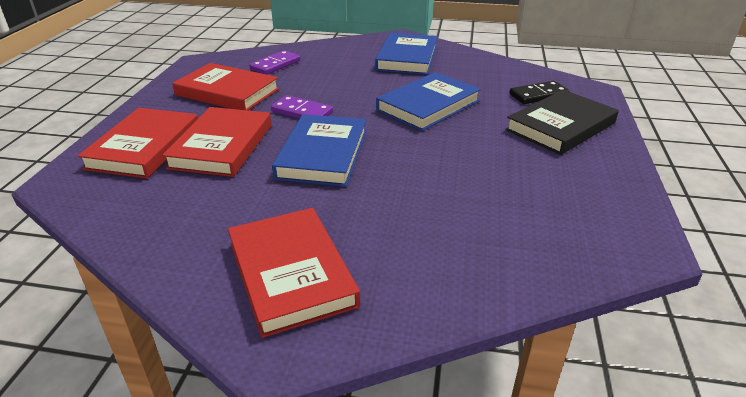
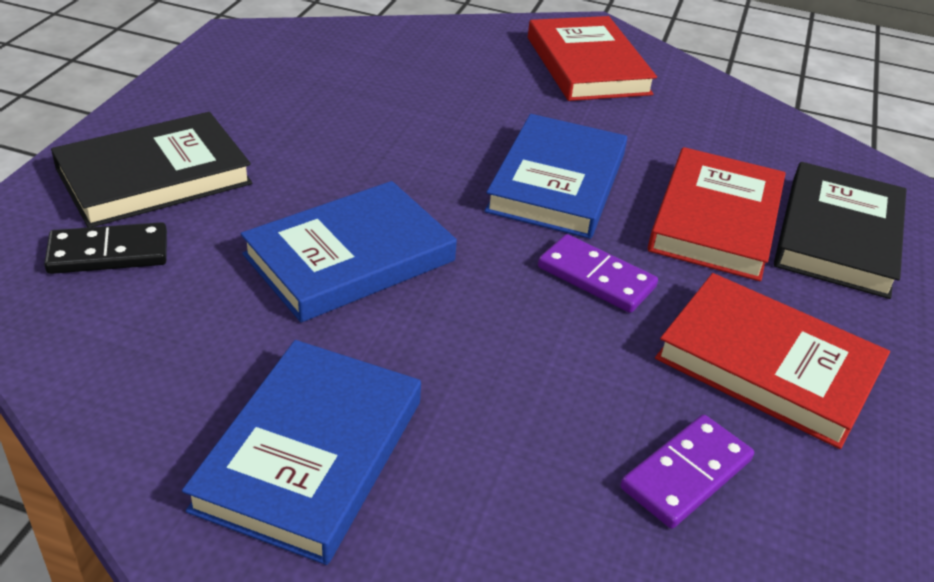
camera: 175 degrees left, 5 degrees up
(145, 147) = (837, 236): red book -> black book

